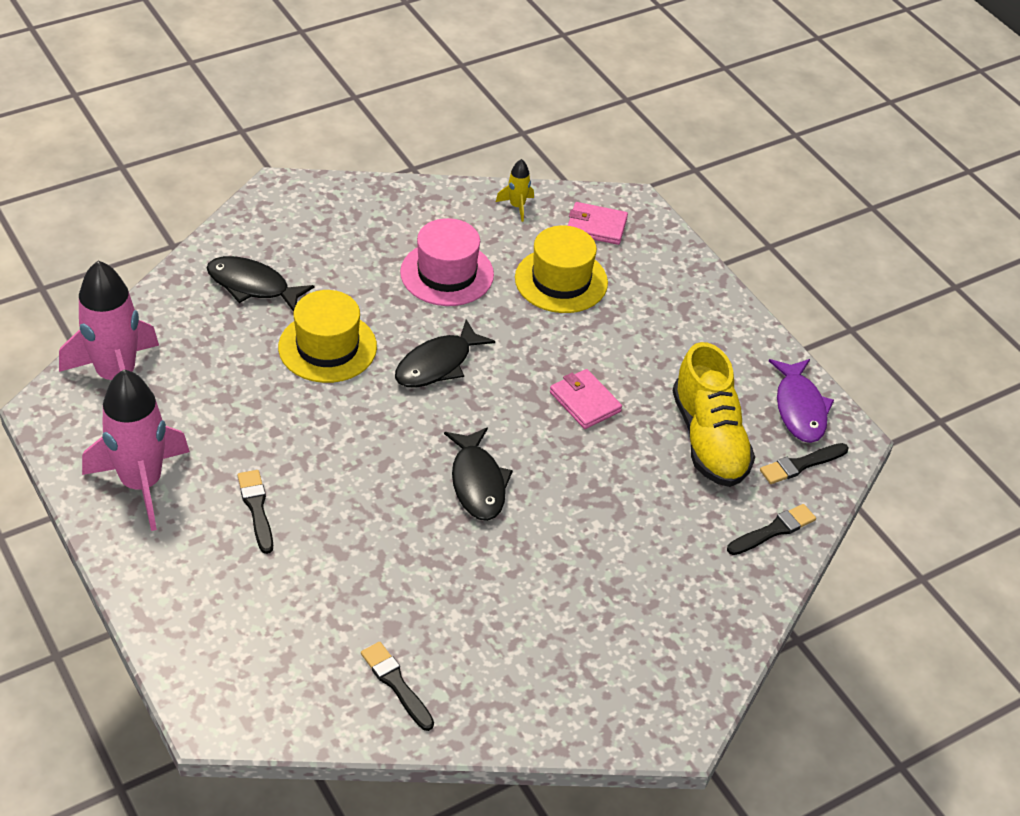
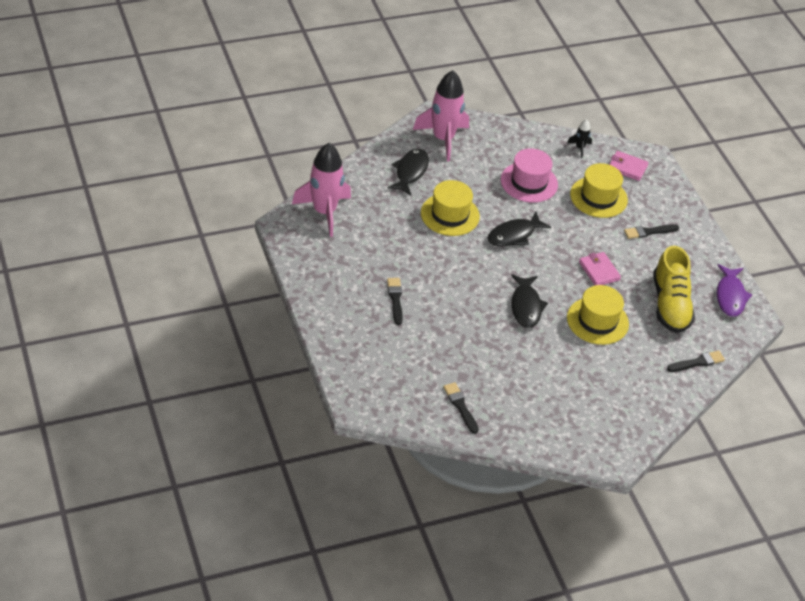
camera: 10 degrees right, 0 degrees up
(141, 484) = (332, 275): pink rocket -> pink rocket (443, 139)
(252, 286) = (410, 172): black fish -> black fish turned 75 degrees clockwise
(517, 206) = (580, 148): yellow rocket -> black rocket
(599, 487) = (597, 321): none -> yellow hat
(801, 464) = (723, 328): black brush -> black brush (649, 232)

